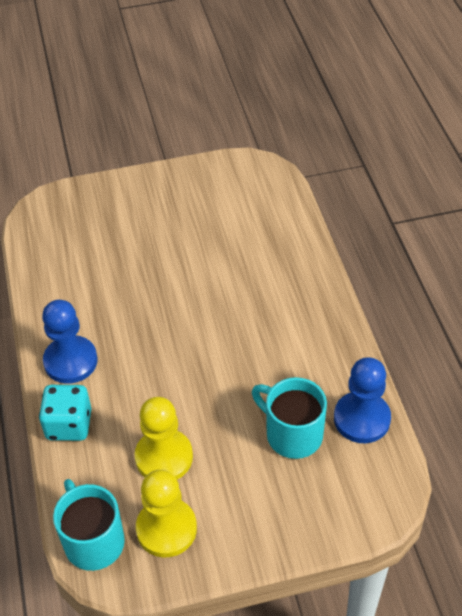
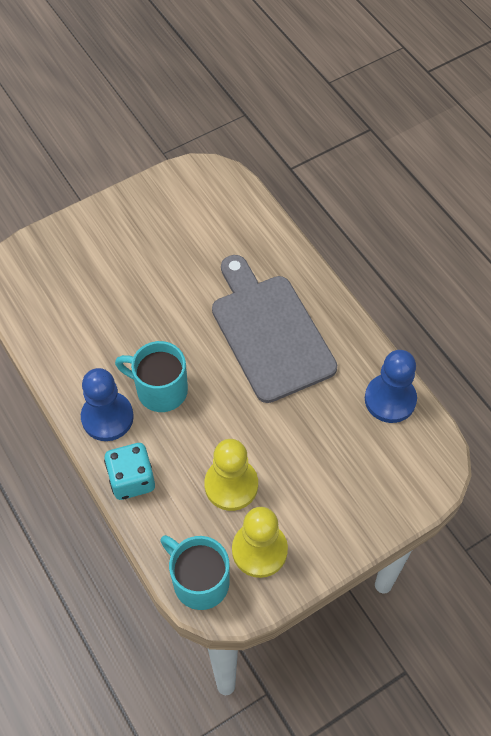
camera: 20 degrees left, 10 degrees up
(262, 323) = (269, 332): none -> grey cutting board
(292, 434) = (335, 431): turquoise mug -> turquoise mug (160, 390)

